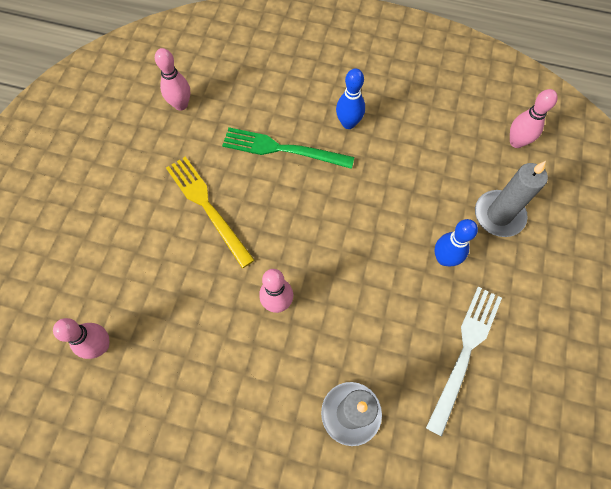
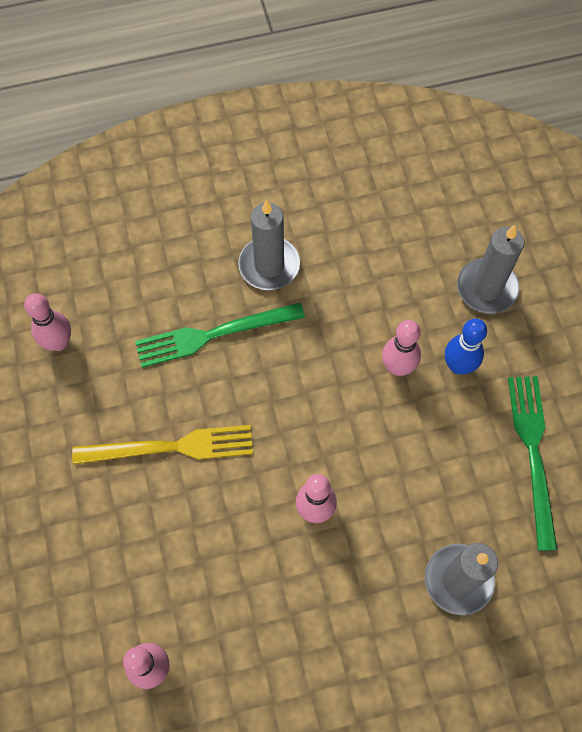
camera: 30 degrees left, 0 degrees up
(207, 207) = (171, 447): yellow fork -> yellow fork turned 150 degrees clockwise
(348, 123) = (269, 265): blue bowling pin -> grey candle
(465, 353) = (533, 453): white fork -> green fork
(516, 142) = (460, 195): pink bowling pin -> pink bowling pin (397, 367)

